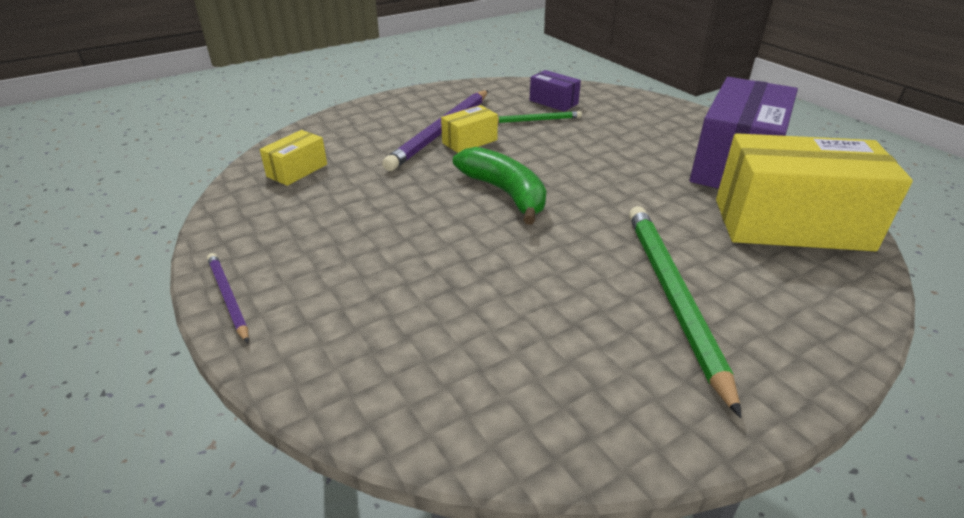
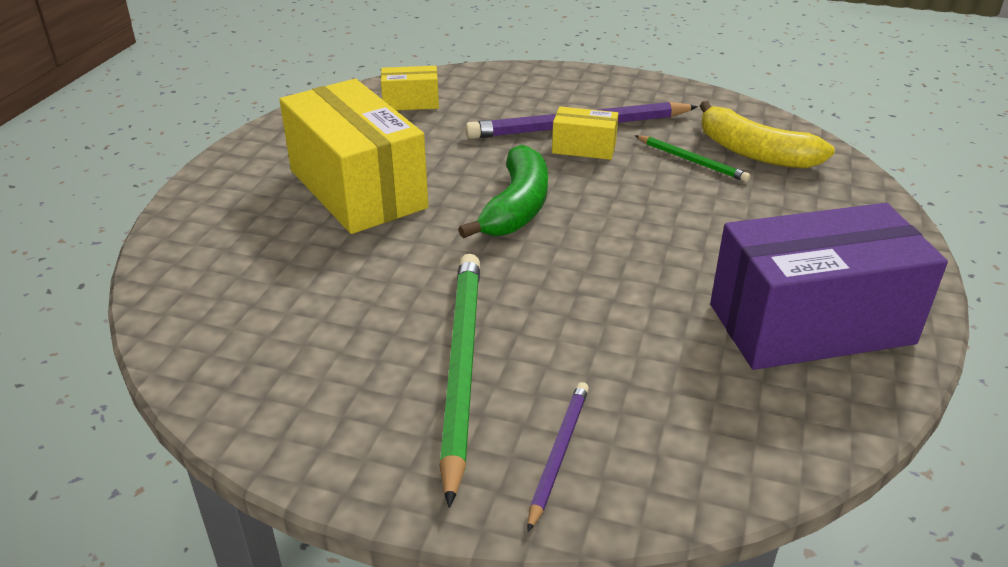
camera: 50 degrees right, 0 degrees up
(228, 298) = (222, 166): purple pencil -> purple pencil (558, 453)
(553, 102) = (754, 152): purple box -> yellow banana
(672, 297) = (461, 367): green pencil -> green pencil turned 45 degrees counterclockwise
(791, 224) = (720, 409): yellow box -> yellow box (357, 189)

